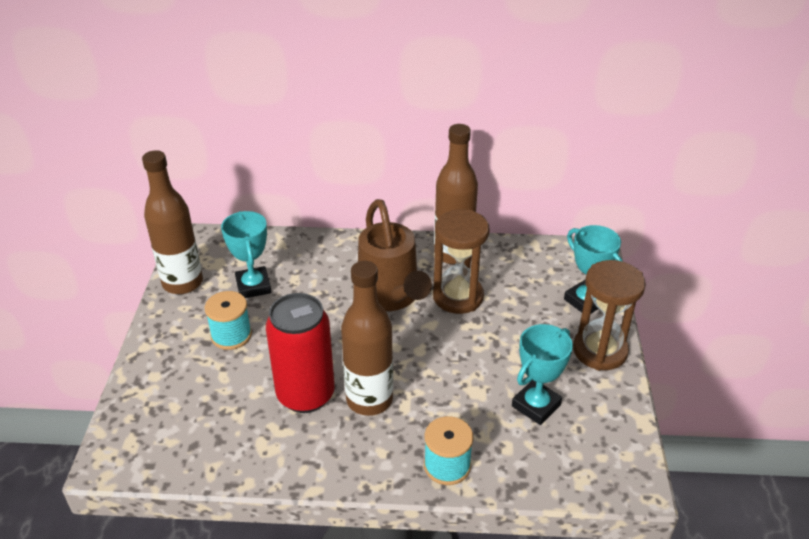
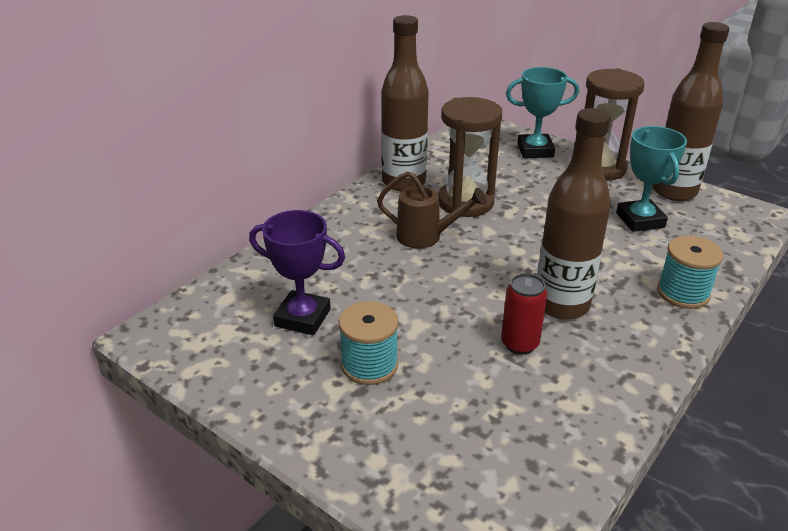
camera: 55 degrees left, 5 degrees down
(183, 283) = (226, 372): brown bottle -> brown bottle (674, 191)
(253, 286) = (302, 318): turquoise trophy -> purple trophy
(305, 395) = (519, 344): red can -> red can, size x0.52
(391, 297) = (426, 237): brown watering can -> brown watering can, size x0.60

